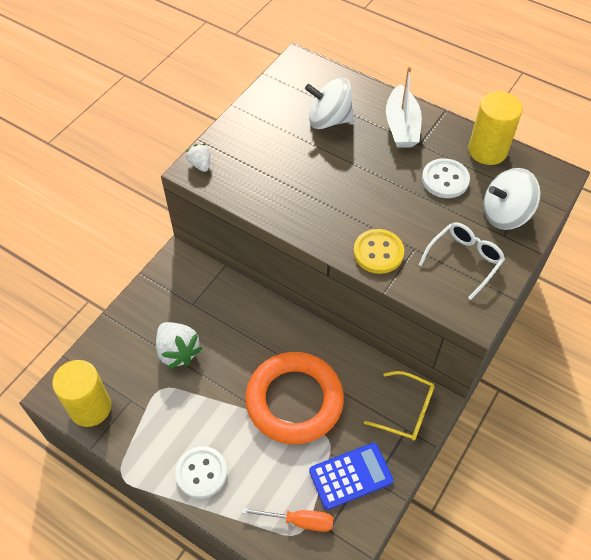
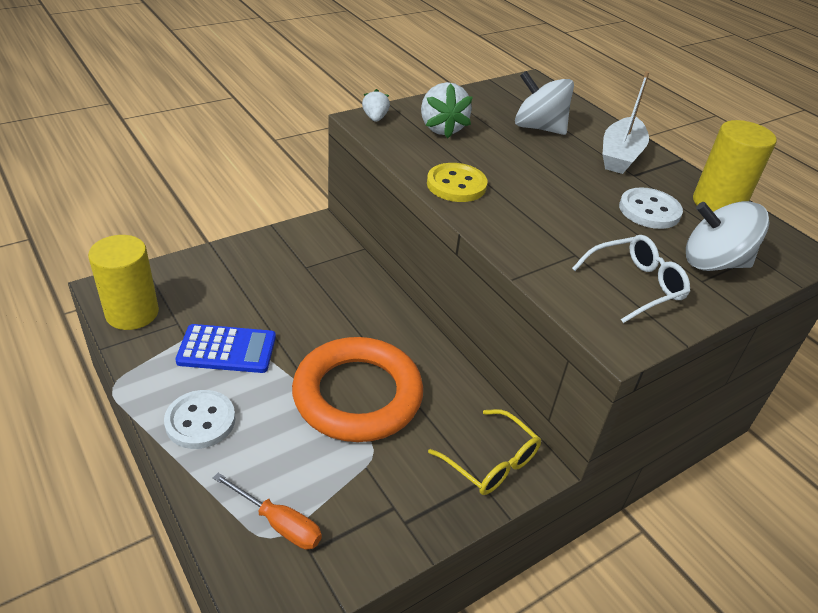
camera: 20 degrees right, 15 degrees down
(178, 352) = (260, 301): white strawberry -> white strawberry (442, 128)
(350, 476) = (376, 502): blue calculator -> blue calculator (227, 349)
(378, 252) = (527, 243): yellow button -> yellow button (456, 185)

